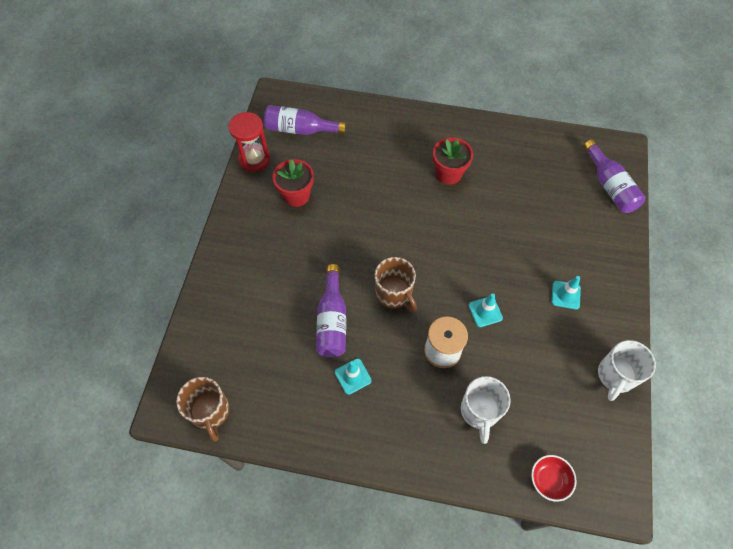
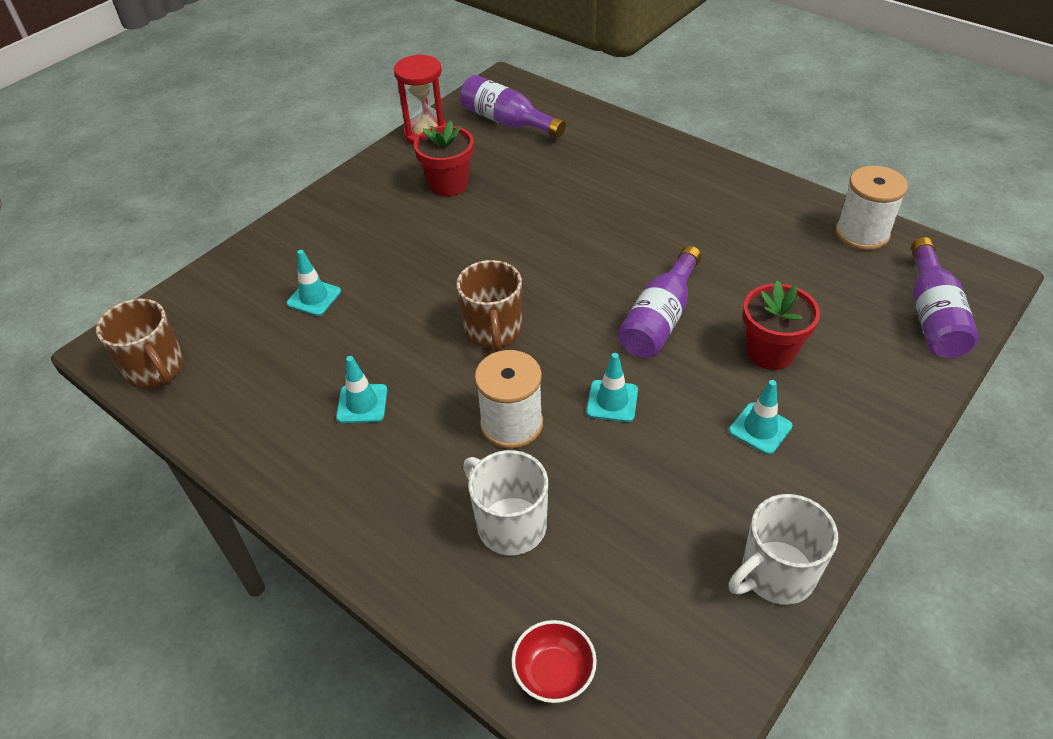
camera: 30 degrees right, 15 degrees down
(210, 412) = (156, 369): brown mug -> brown mug turned 45 degrees counterclockwise
(271, 316) = (314, 297): none -> turquoise traffic cone
(332, 320) = (386, 330): purple bottle -> purple bottle (659, 319)
(448, 174) = (675, 223): red flower pot -> red flower pot (770, 352)
(479, 411) = (510, 524): white mug -> white mug turned 105 degrees clockwise
(550, 142) = (862, 233): none -> white spool

